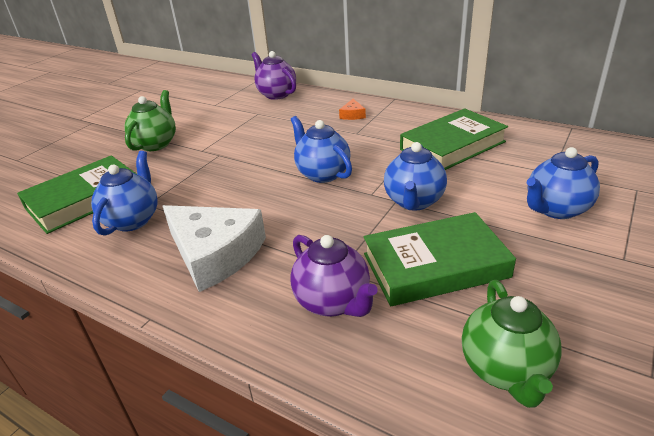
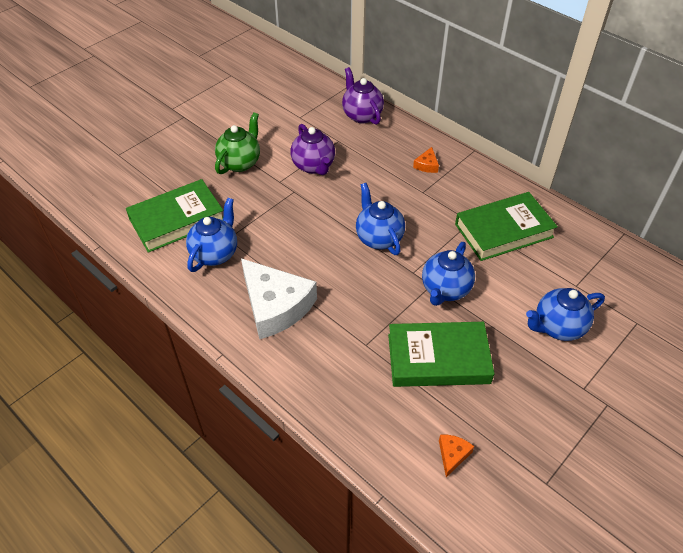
camera: 10 degrees right, 15 degrees up
(333, 302) = (353, 372): purple teapot -> purple teapot (314, 166)
(506, 370) = (452, 455): green teapot -> orange cheese

